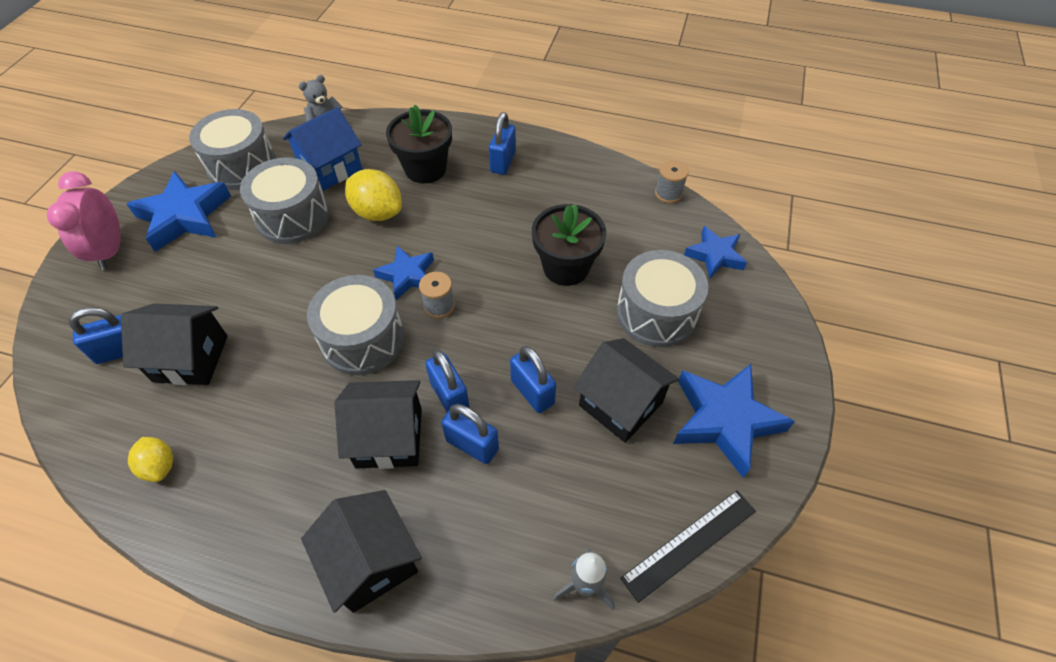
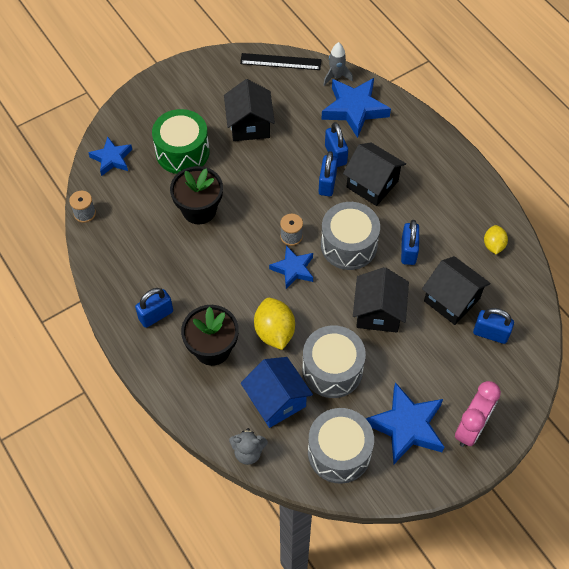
camera: 140 degrees left, 5 degrees up
(330, 168) = (276, 400): blue house -> blue house turned 60 degrees clockwise
(371, 562) = (416, 139): black house -> black house (378, 312)
(532, 392) = (285, 158): blue padlock -> blue padlock (408, 251)
(656, 313) = (182, 152): grey drum -> green drum
(724, 420) = (211, 88): blue star -> blue star (354, 109)

